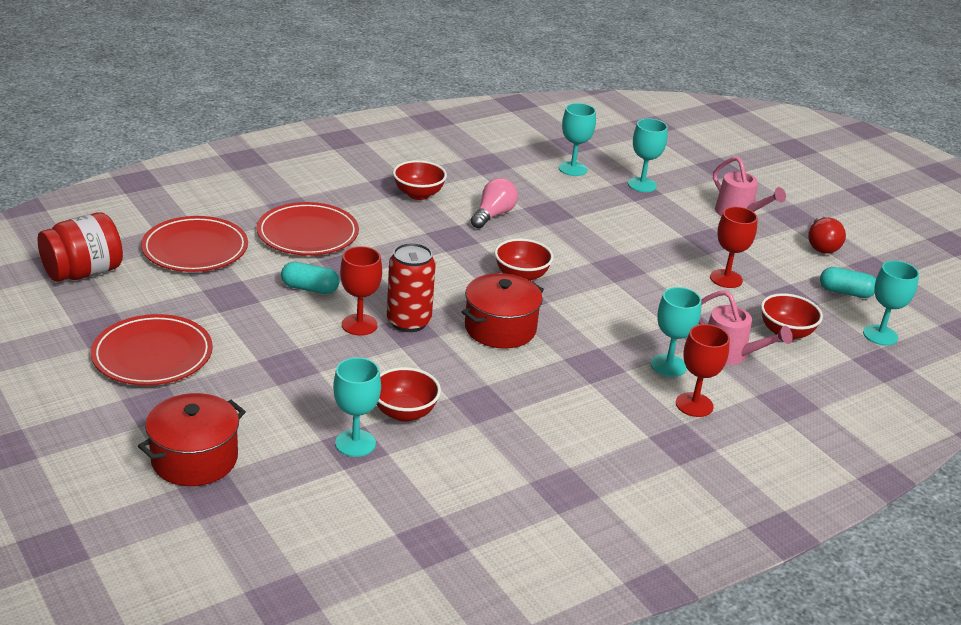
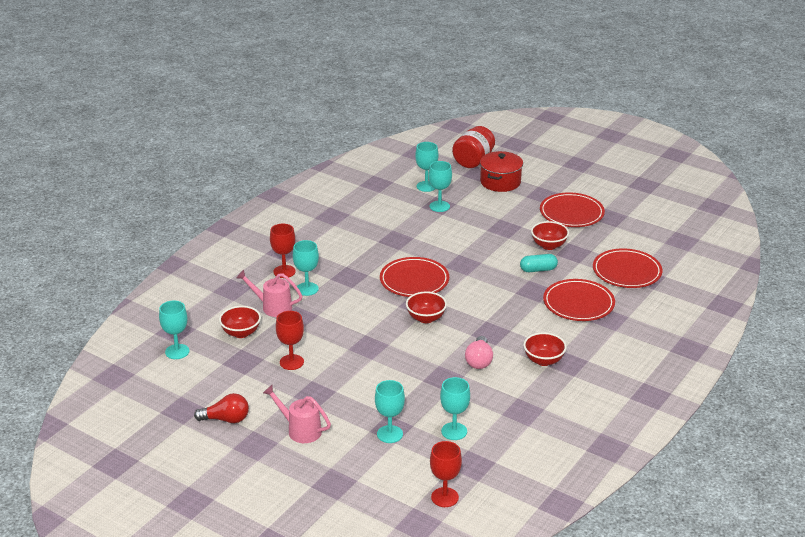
camera: 160 degrees right, 0 degrees up
(83, 272) = (662, 240): red jar -> red jar (473, 161)
(340, 498) = (426, 186): none -> turquoise goblet
(359, 325) = (491, 258): red goblet -> red goblet (444, 497)
(404, 413) = (429, 224): red bowl -> red bowl (549, 245)
(408, 322) = (467, 268): red can -> none
(500, 328) = (414, 280): red pot -> red plate
(822, 245) = (226, 419): red light bulb -> red light bulb turned 105 degrees clockwise
(845, 292) = (203, 379): turquoise capsule -> none

